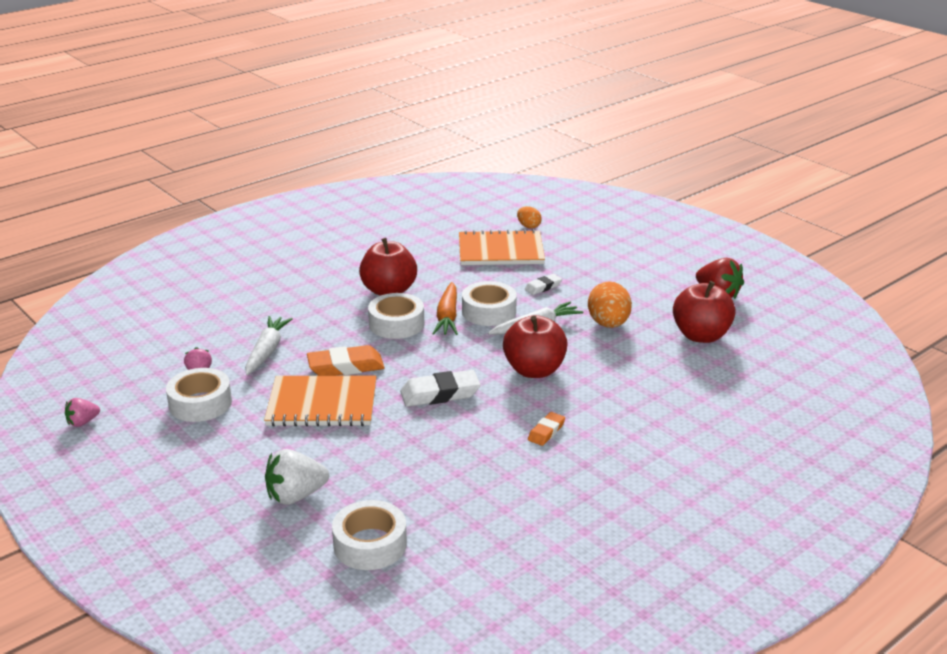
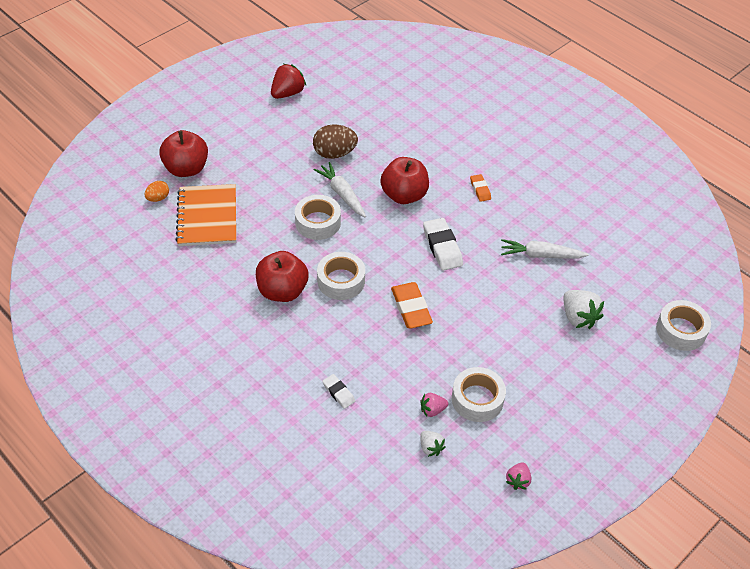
camera: 95 degrees left, 20 degrees up
(83, 422) = (518, 480): pink strawberry -> pink strawberry turned 60 degrees clockwise
(153, 369) = (430, 448): none -> white strawberry
(267, 351) = (392, 366): white carrot -> white carrot (541, 255)
(322, 404) = (466, 317): orange notebook -> none
(370, 544) = (616, 272): white tape -> white tape (681, 330)
(447, 316) = (327, 248): orange carrot -> none
(543, 287) = (276, 189): white eraser -> white eraser (338, 393)
(546, 432) = (480, 189): orange eraser -> orange eraser turned 45 degrees clockwise
(608, 324) = (334, 153): orange egg -> brown egg
(701, 336) = (349, 107): red apple -> red apple (186, 169)

